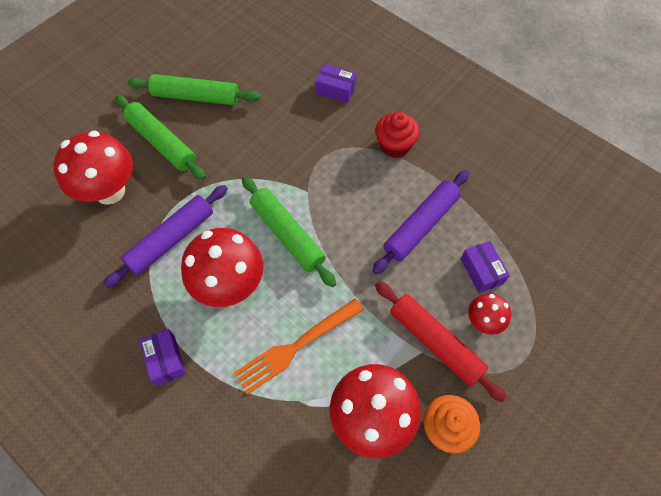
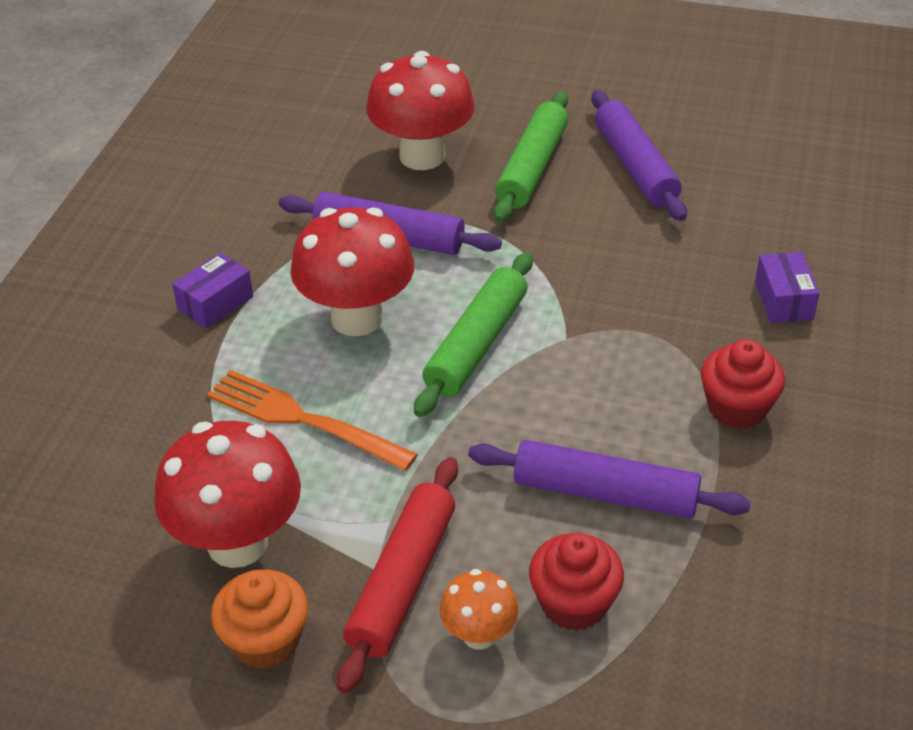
camera: 65 degrees right, 20 degrees down
(196, 97) = (635, 166): green rolling pin -> purple rolling pin
(481, 271) = (574, 603): purple box -> red cupcake
(483, 321) = (479, 635): red mushroom -> orange mushroom

